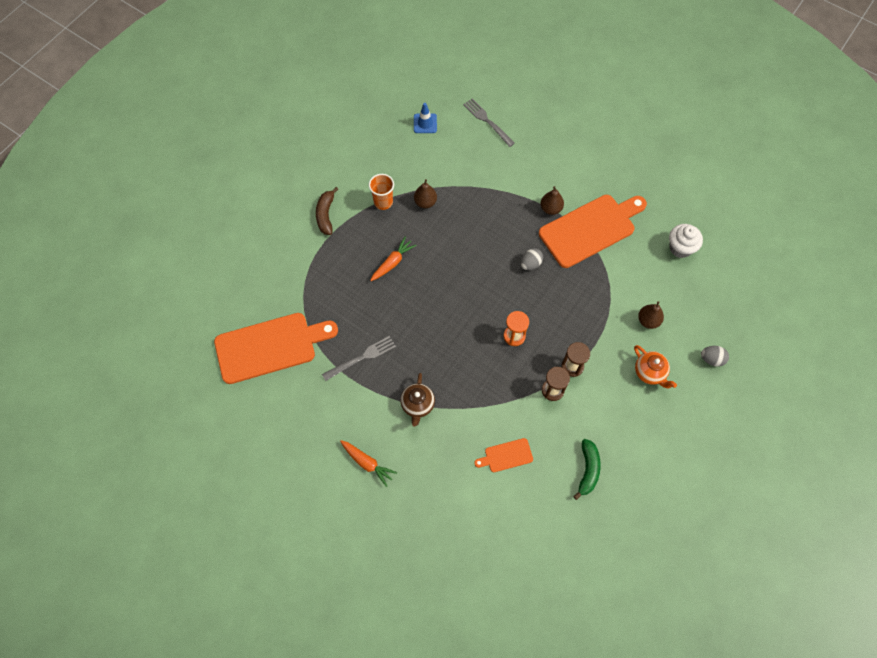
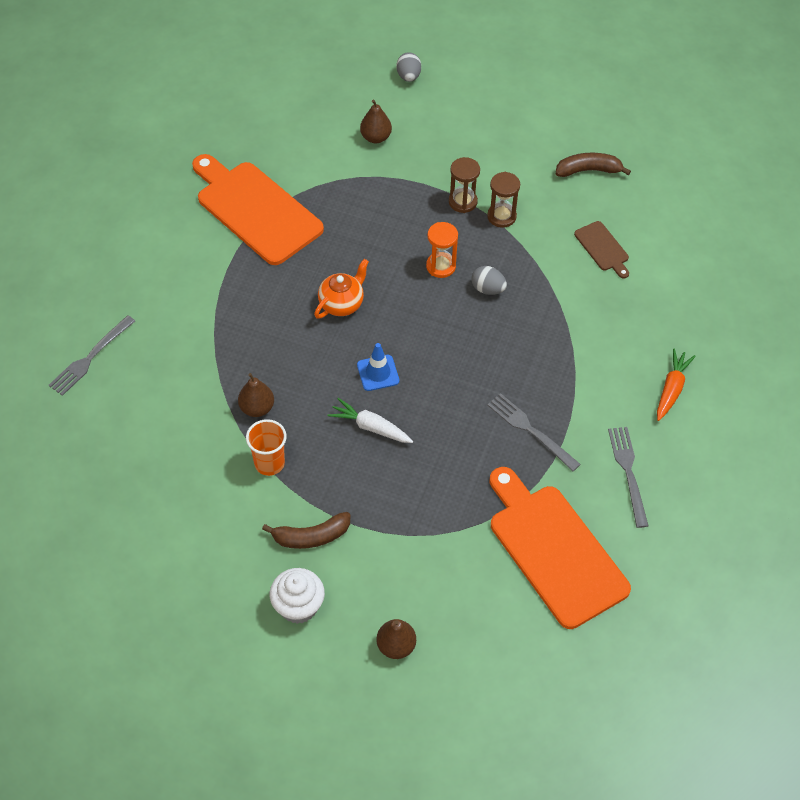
camera: 105 degrees left, 10 degrees down
(310, 410) = (628, 472): none -> grey fork
(393, 262) = (370, 427): orange carrot -> white carrot
(417, 405) = (573, 351): brown teapot -> none
(425, 123) = (108, 439): blue traffic cone -> blue traffic cone (378, 373)
(506, 456) = (603, 248): orange cutting board -> brown cutting board
(530, 264) = (328, 266): grey egg -> grey egg (488, 289)
(550, 208) = (232, 257): brown pear -> brown pear (396, 646)
(588, 470) = (588, 170): green banana -> brown banana
(650, 372) = (445, 129): orange teapot -> orange teapot (342, 303)
(680, 248) = (261, 117): white cupcake -> white cupcake (298, 606)

